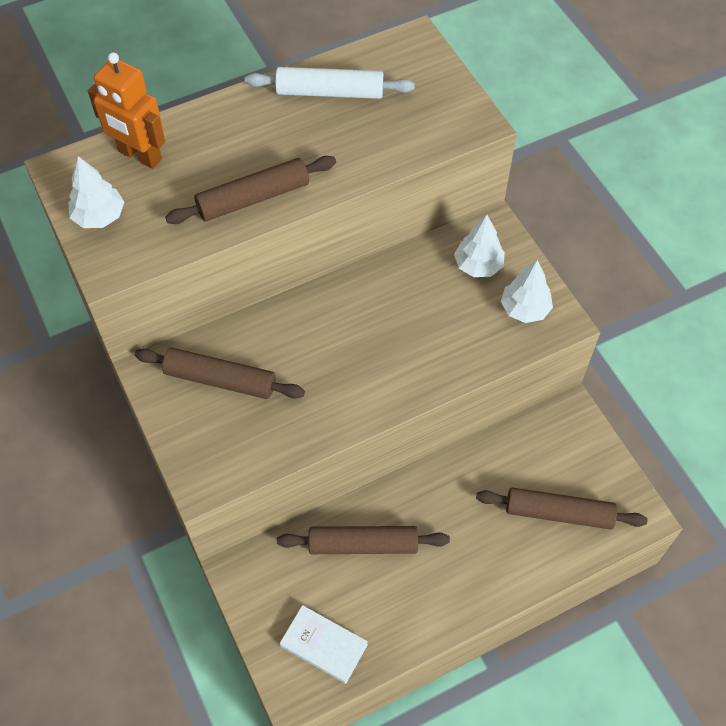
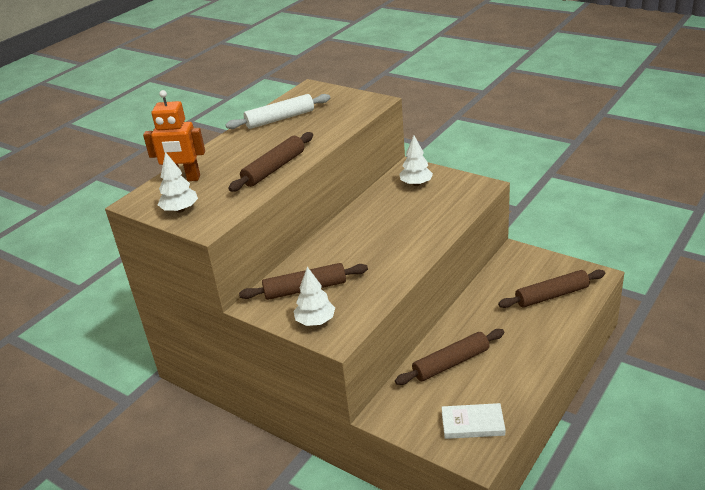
camera: 25 degrees left, 25 degrees down
(524, 309) = (459, 189): white tree -> white tree (315, 321)

